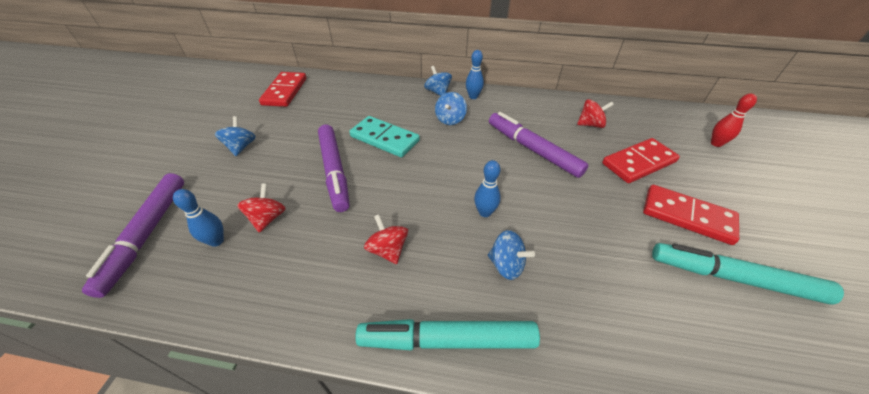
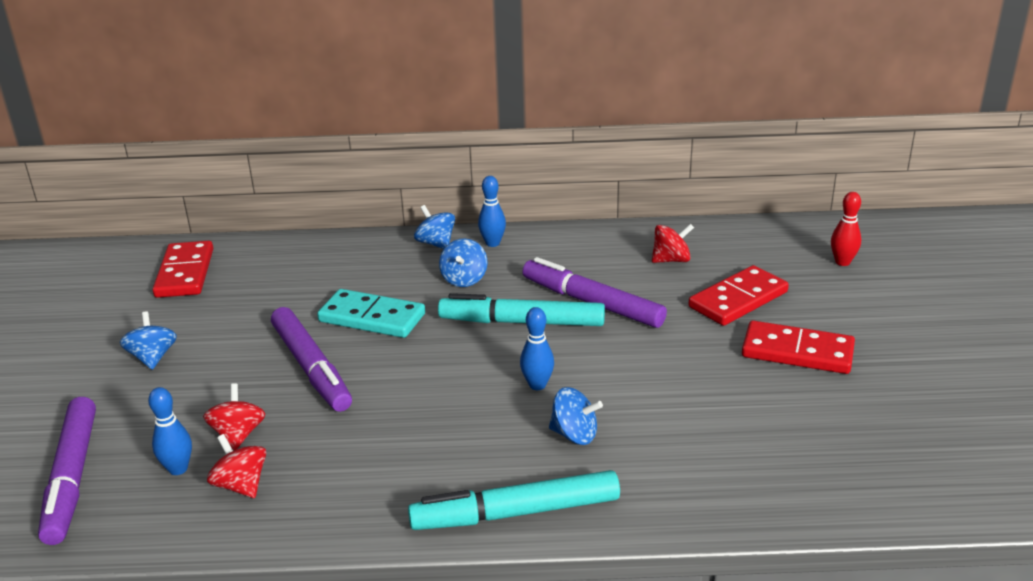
camera: 10 degrees left, 15 degrees down
(388, 250) = (418, 443): red spinning top -> red spinning top (241, 485)
(733, 277) = (845, 405): turquoise marker -> turquoise marker (522, 322)

